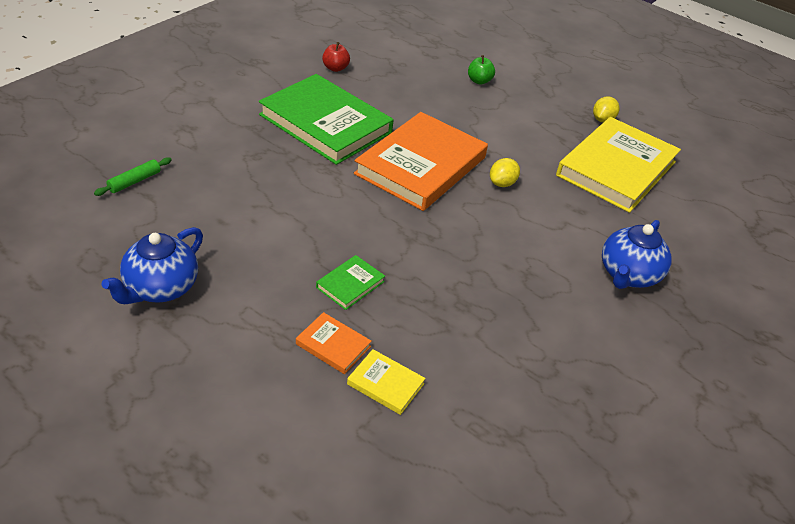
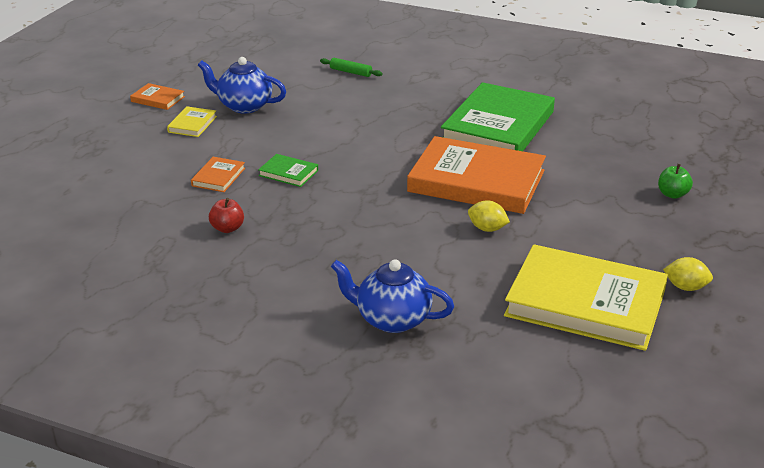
camera: 80 degrees right, 10 degrees down
(76, 373) = (157, 99): none -> orange book
(335, 68) = (598, 115): red apple -> red apple (227, 228)
(385, 384) = (188, 204): yellow book -> yellow book (192, 124)

